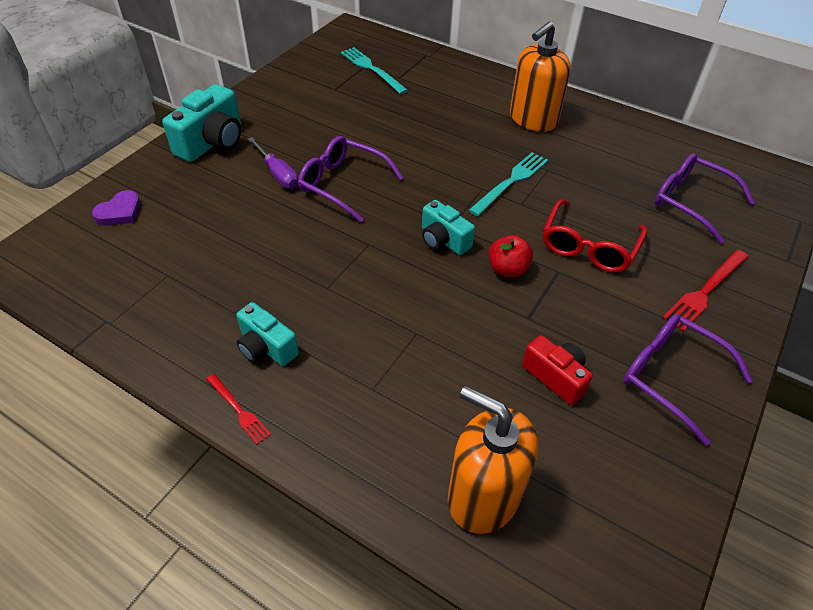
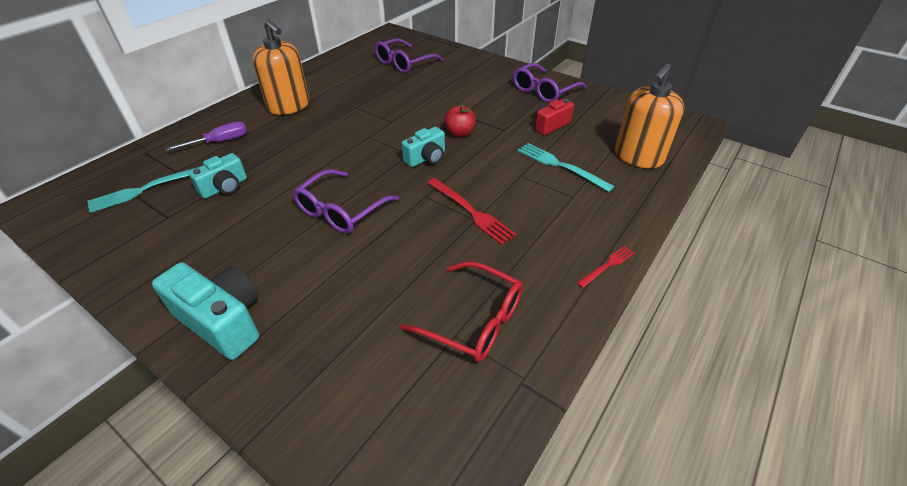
camera: 85 degrees left, 5 degrees down
(120, 212) = (339, 404): purple heart -> none
(266, 347) = (543, 253): turquoise camera -> turquoise camera (225, 187)
(278, 174) = (309, 257): purple screwdriver -> purple screwdriver (220, 141)
(511, 182) = (365, 123): turquoise fork -> turquoise fork (560, 166)
(588, 247) = (440, 101): red glasses -> red glasses (474, 320)
(705, 291) = (480, 71): red fork -> red fork (471, 212)

